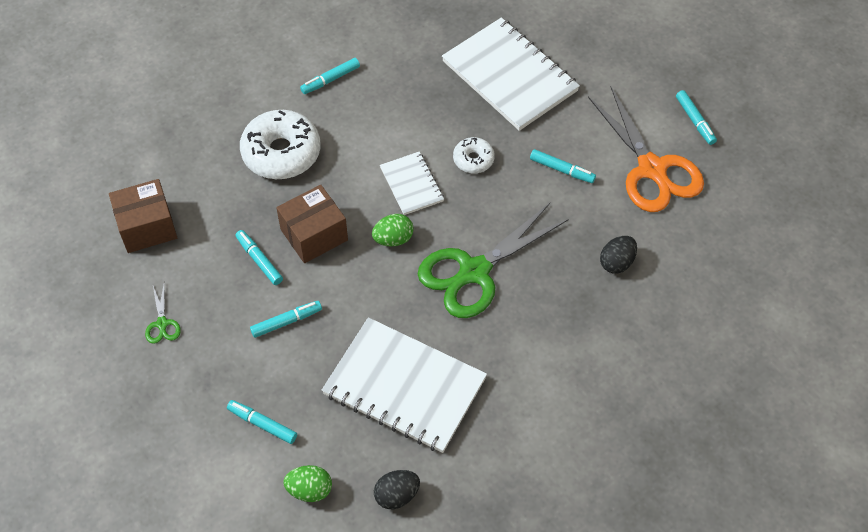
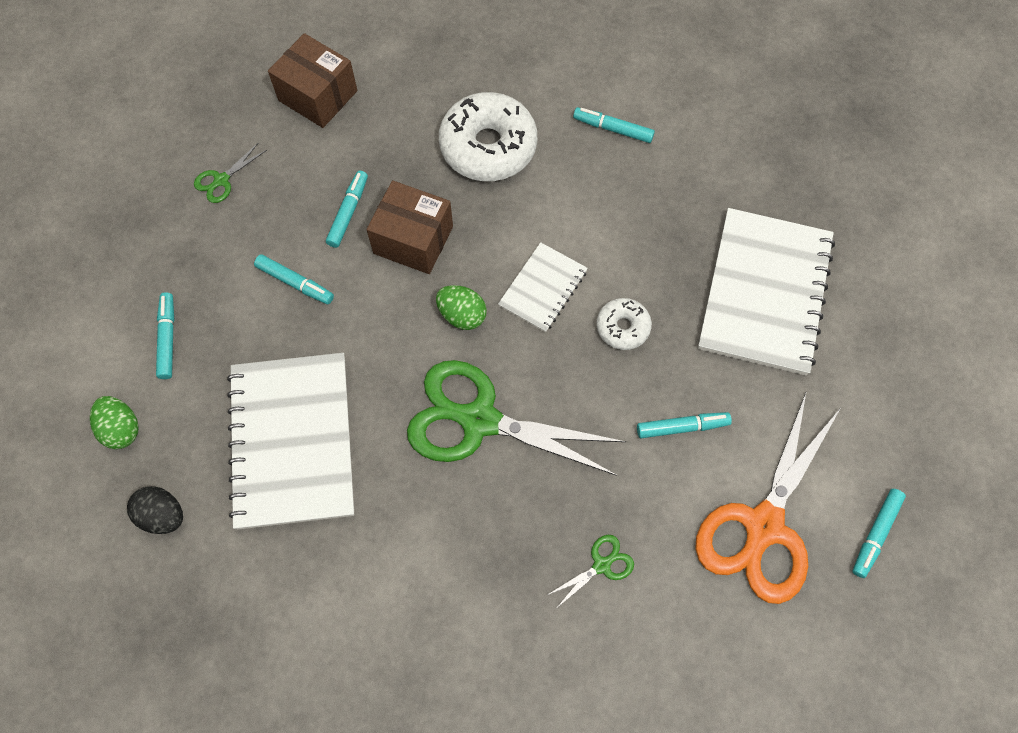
camera: 55 degrees right, 10 degrees up
(562, 170) = (682, 427): turquoise marker -> turquoise marker turned 90 degrees counterclockwise
(616, 262) = (602, 565): black egg -> green scissors

